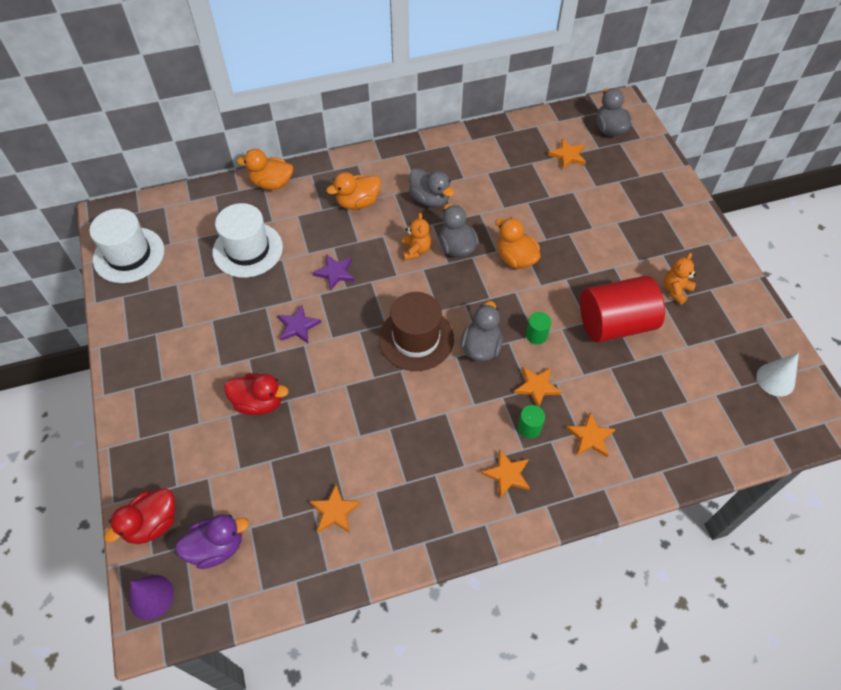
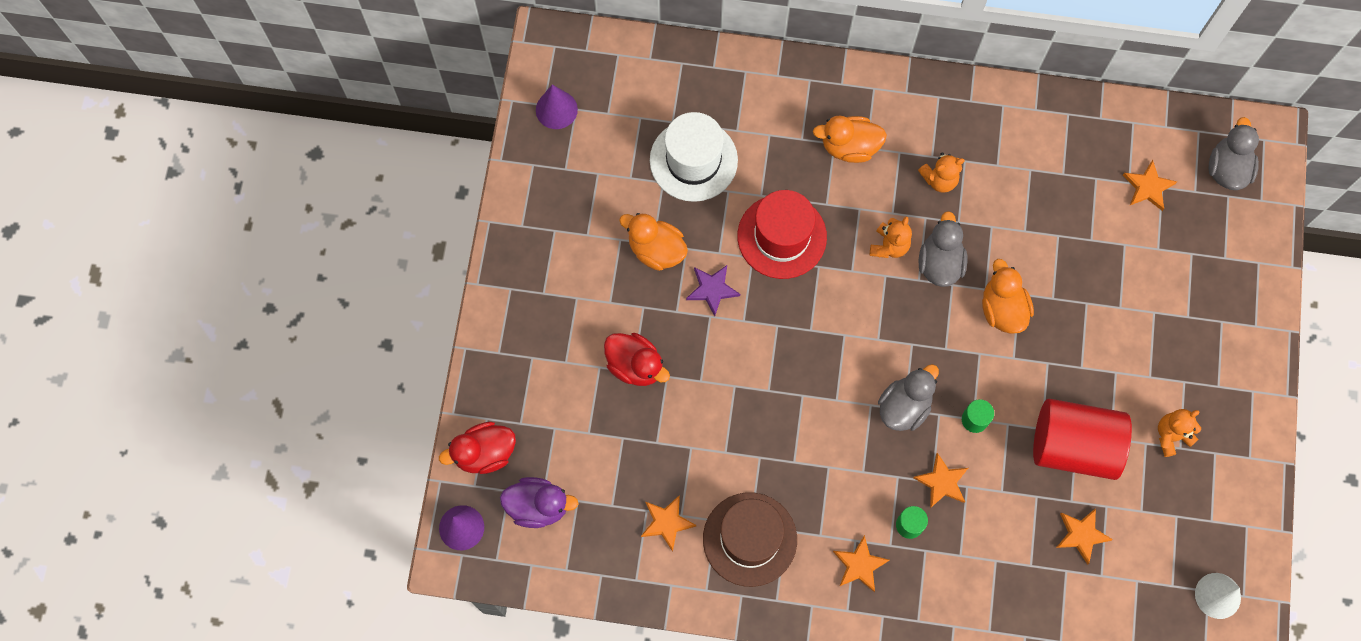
camera: 25 degrees right, 15 degrees up
(129, 255) = (556, 109): white hat -> purple cone
(271, 183) = (757, 73): orange duck -> orange duck (656, 250)
(335, 273) = (782, 236): purple star -> red hat
(416, 338) = (836, 363): brown hat -> brown hat (750, 539)
(430, 199) = (939, 179): grey duck -> orange teddy bear
(590, 437) = (969, 565): orange star -> orange star (1081, 535)

